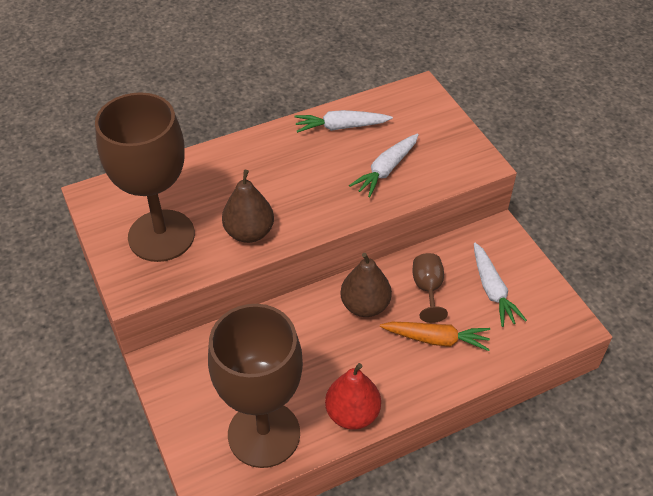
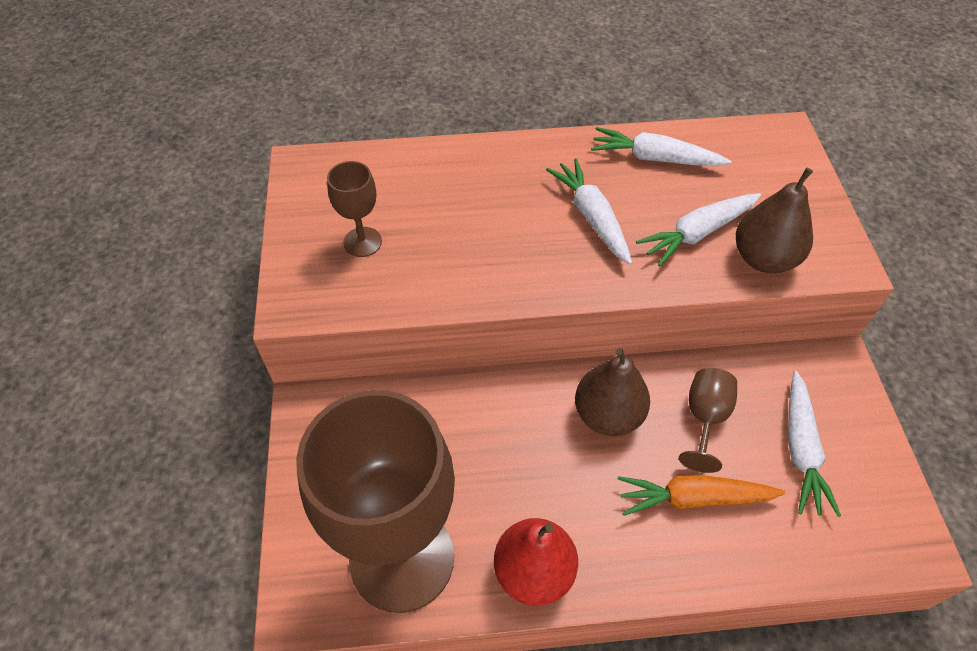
camera: 20 degrees right, 5 degrees up
(161, 236) = (362, 242): brown goblet -> brown goblet, size x0.42
(249, 232) = (477, 270): brown pear -> brown pear (764, 259)
(313, 177) = (591, 217): none -> white carrot
(436, 339) = (693, 498): orange carrot -> orange carrot turned 150 degrees clockwise

